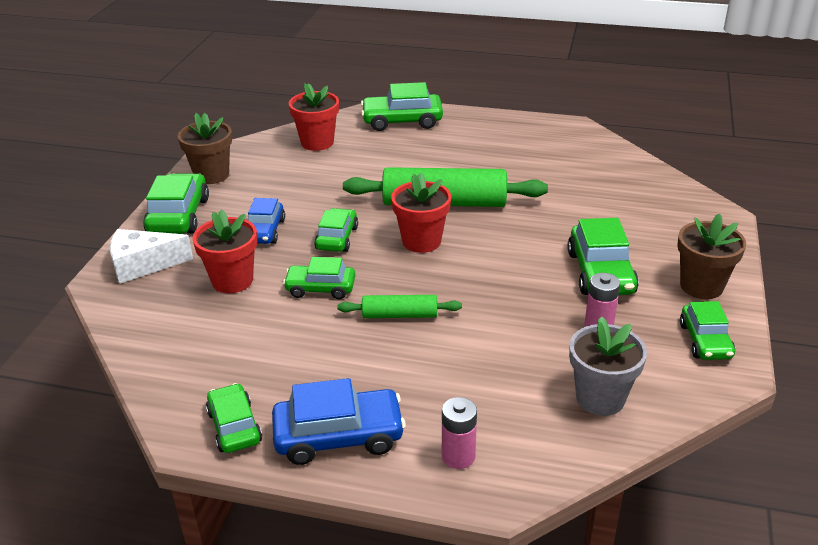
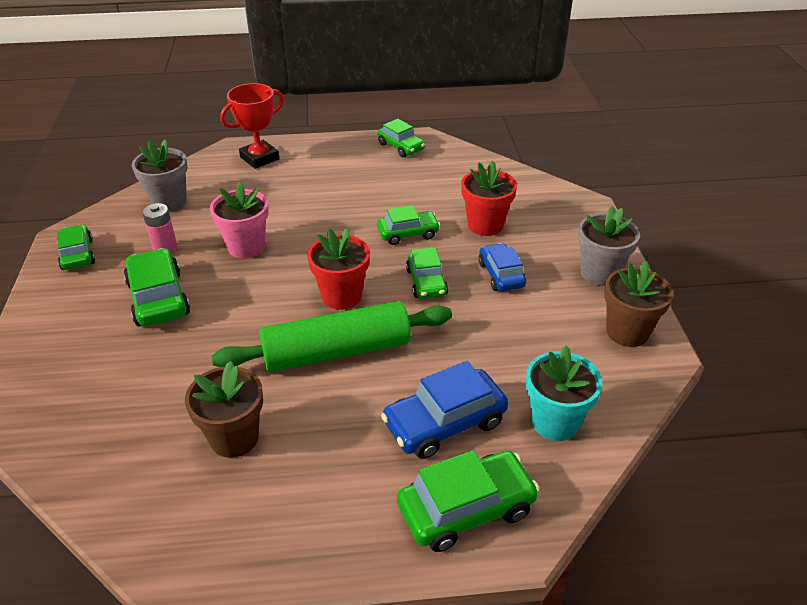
camera: 160 degrees right, 5 degrees up
(143, 265) = (572, 222): white cheese -> none
(178, 216) = (599, 273): green car -> grey flower pot
(317, 142) = (555, 422): red flower pot -> turquoise flower pot
(339, 436) = (335, 154): blue car -> blue car (444, 423)
(399, 315) = (331, 226): green rolling pin -> none
(458, 456) = (259, 158): pink battery -> red trophy
(504, 309) = (246, 247): none -> pink flower pot
(701, 286) = (61, 304): brown flower pot -> brown flower pot (234, 438)

